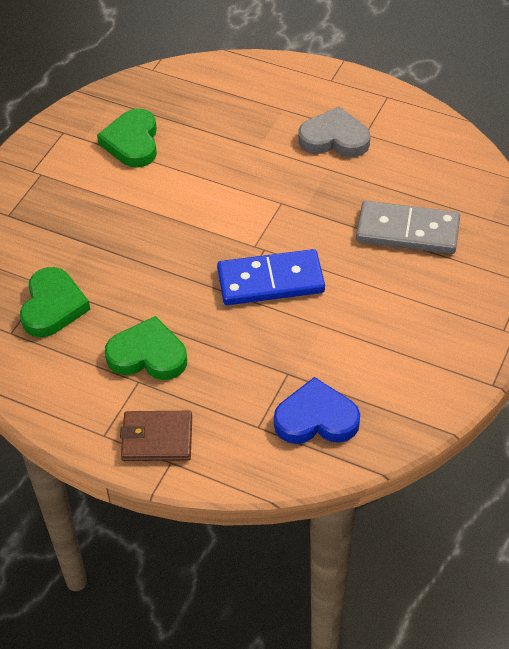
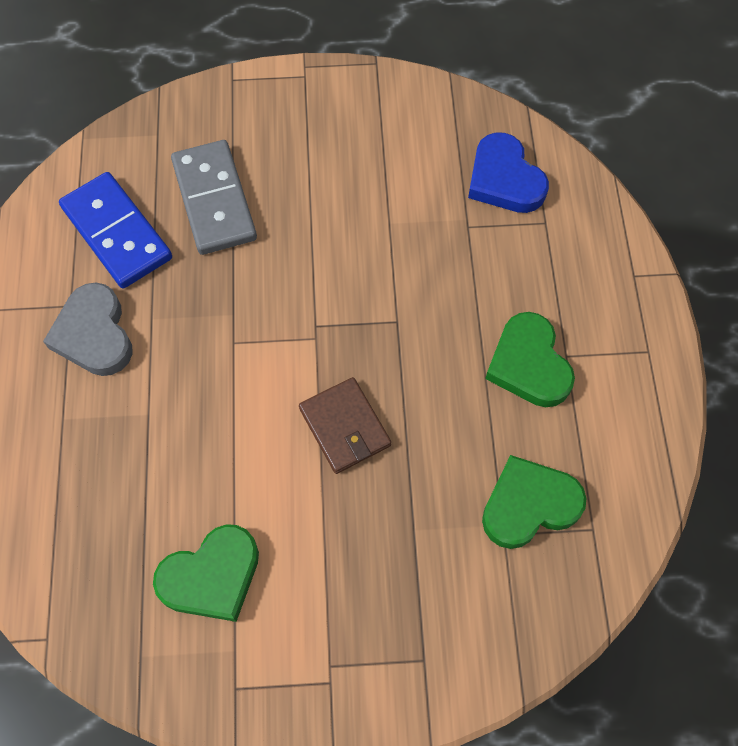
camera: 120 degrees left, 15 degrees up
(157, 438) = (618, 300): brown wallet -> brown wallet (345, 427)
(270, 281) = (358, 297): blue domino -> blue domino (116, 233)

